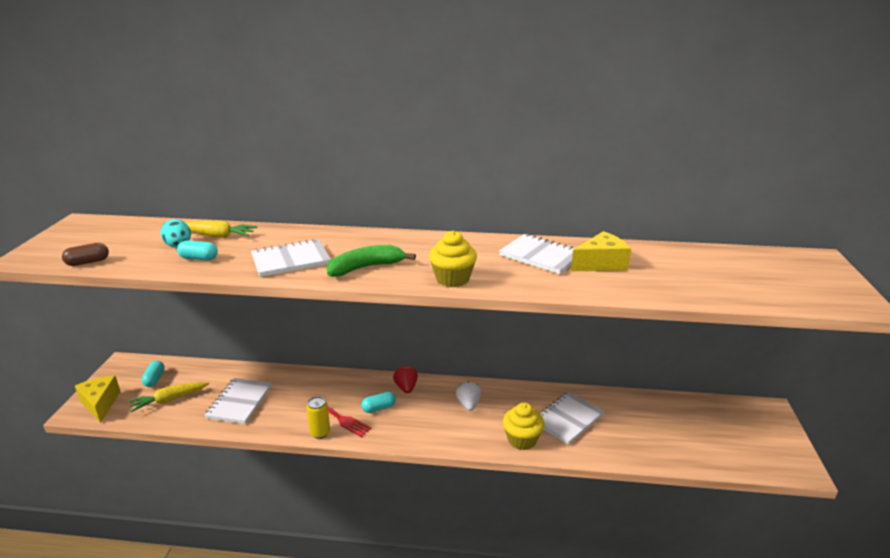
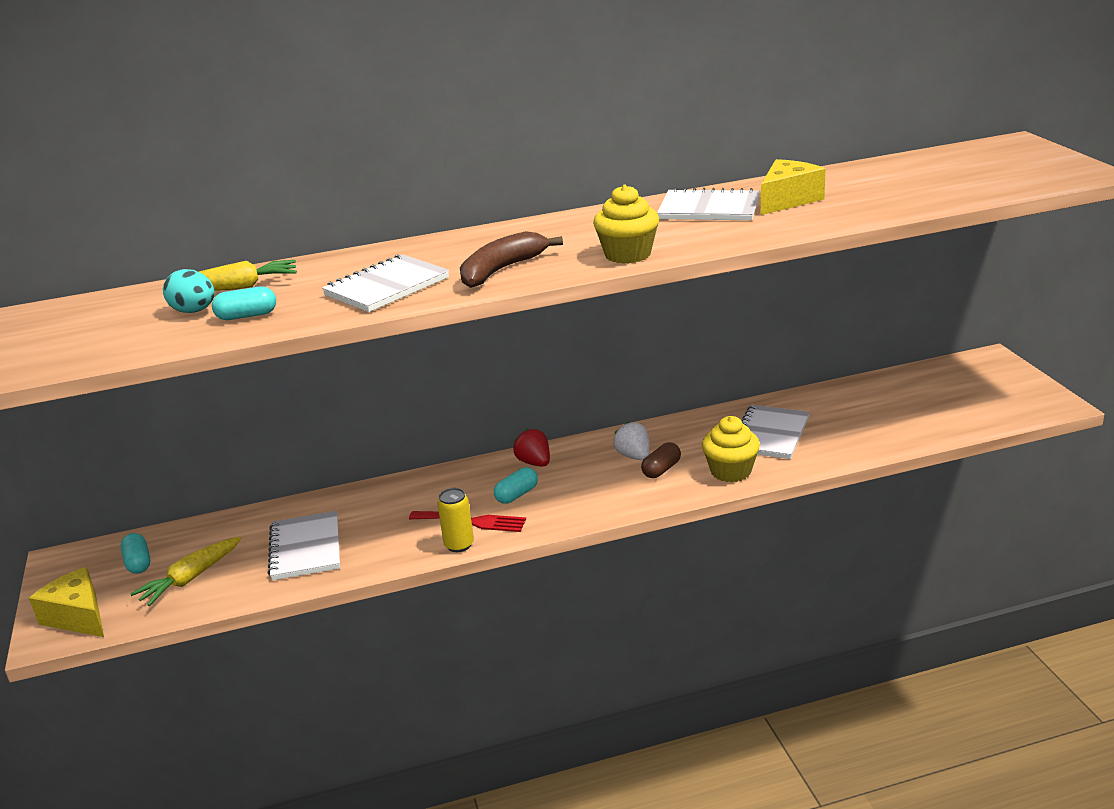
camera: 20 degrees left, 0 degrees up
(88, 262) = (75, 360): brown capsule -> brown capsule (661, 469)
(366, 267) = (502, 270): green banana -> brown banana

